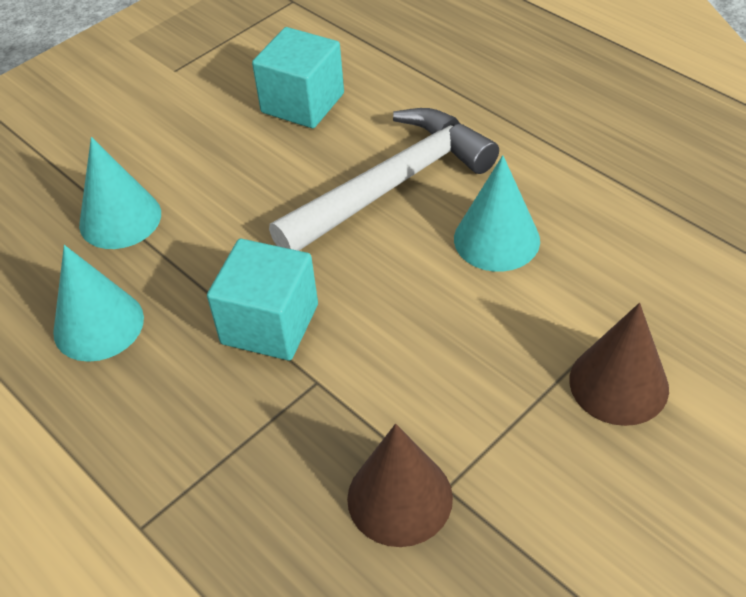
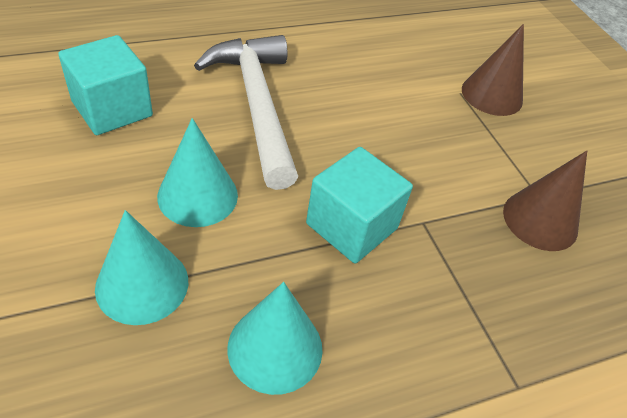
camera: 75 degrees left, 0 degrees up
(496, 239) = (349, 85): turquoise cone -> turquoise cone (198, 195)

